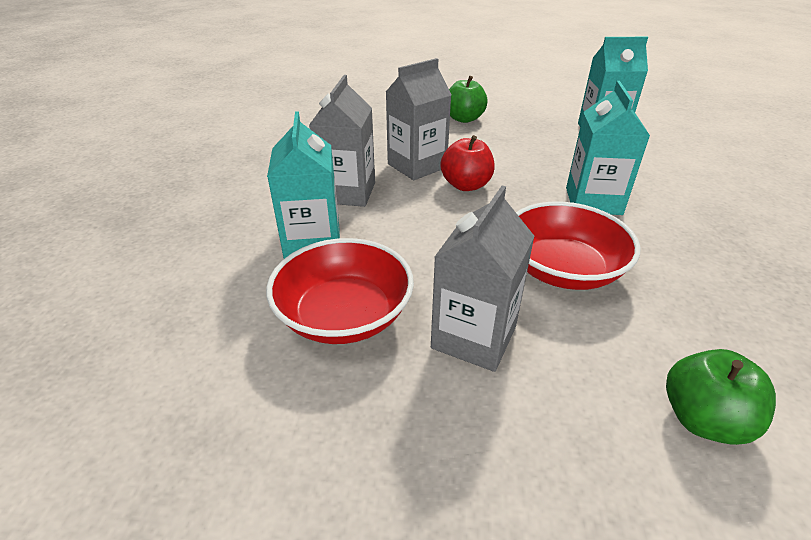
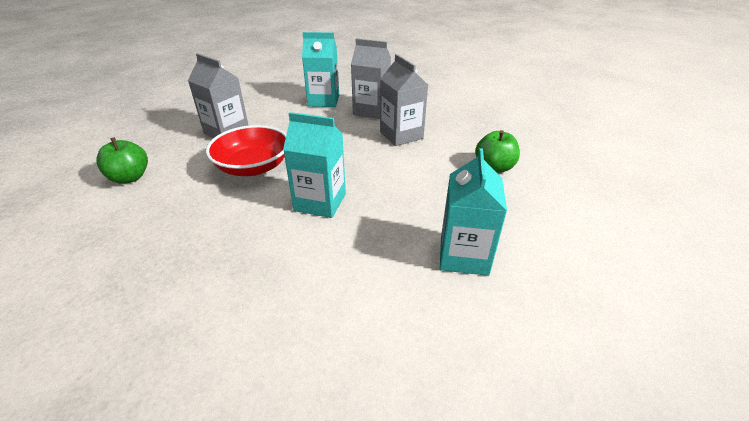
camera: 100 degrees right, 0 degrees up
(344, 315) = (265, 106): red bowl -> none
(466, 185) = (366, 150): red apple -> none

